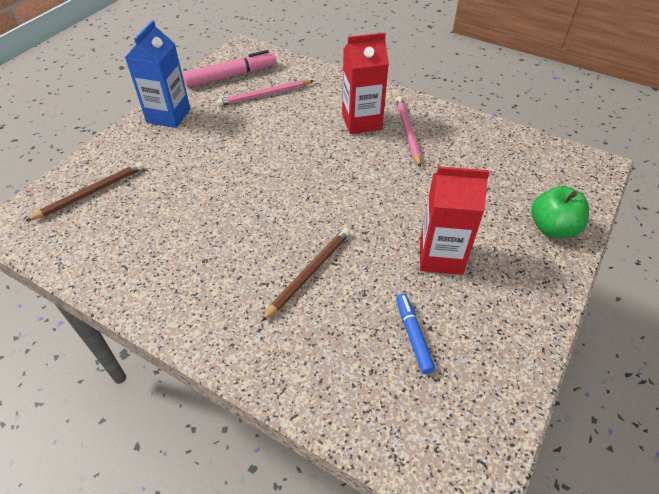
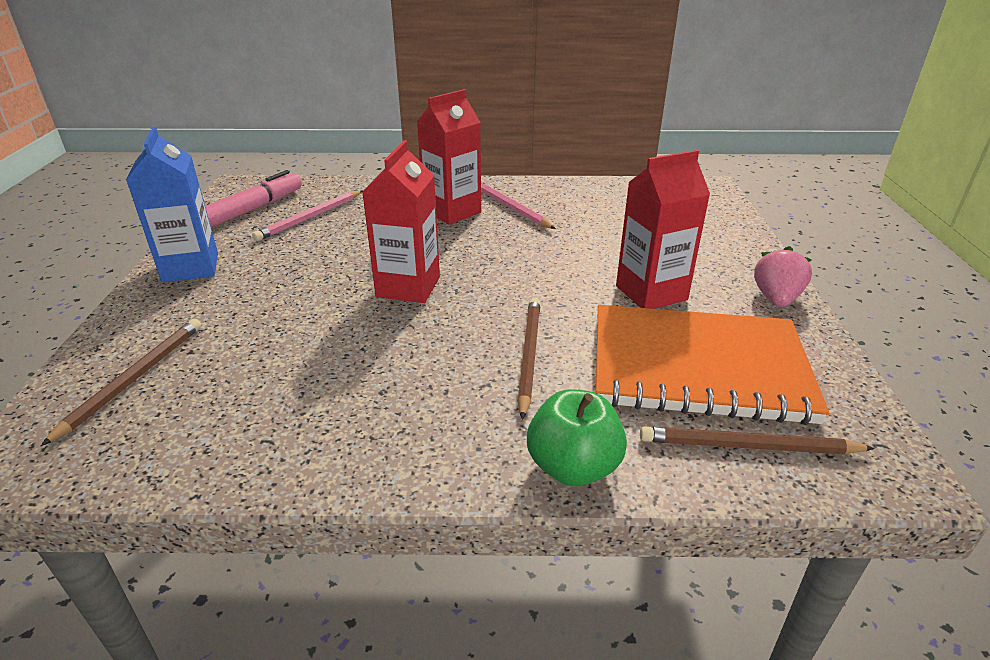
camera: 30 degrees left, 15 degrees down
(280, 182) = (408, 287): none -> red carton
(386, 413) = (748, 446): none -> brown pencil
(413, 336) = (697, 367): blue marker -> orange notebook
(535, 304) = (776, 299): none -> pink strawberry
(552, 228) = (724, 239): green apple -> green apple (573, 467)

